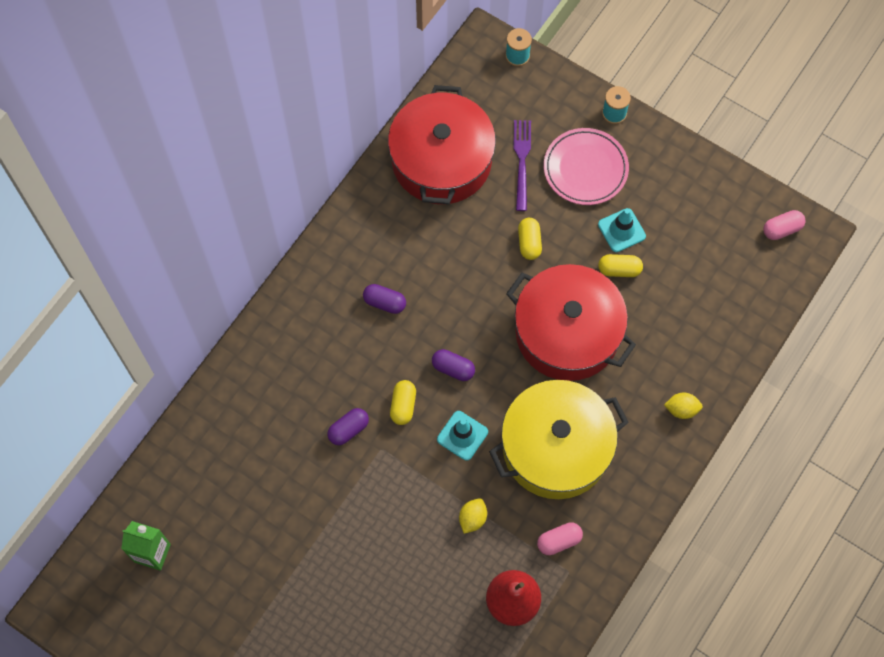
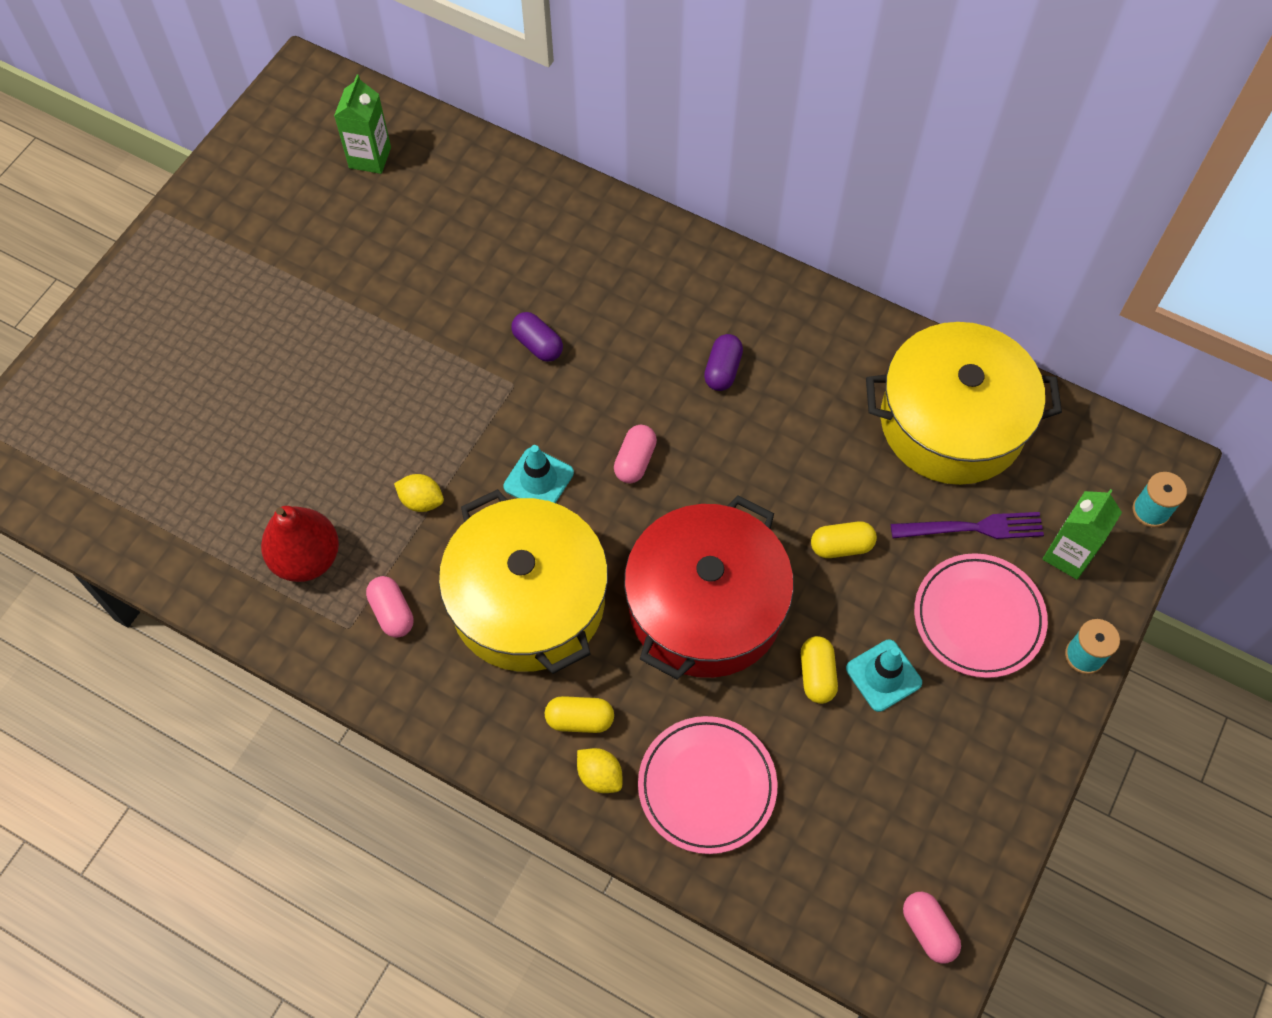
camera: 85 degrees right, 5 degrees down
(403, 405) = (576, 404): yellow capsule -> yellow capsule (579, 719)
(441, 161) = (952, 422): red pot -> yellow pot
(453, 368) = (635, 461): purple capsule -> pink capsule
(545, 109) = (1068, 555): none -> green carton
(681, 409) = (600, 775): yellow lemon -> yellow lemon turned 45 degrees counterclockwise
(690, 344) = (707, 786): none -> pink plate

